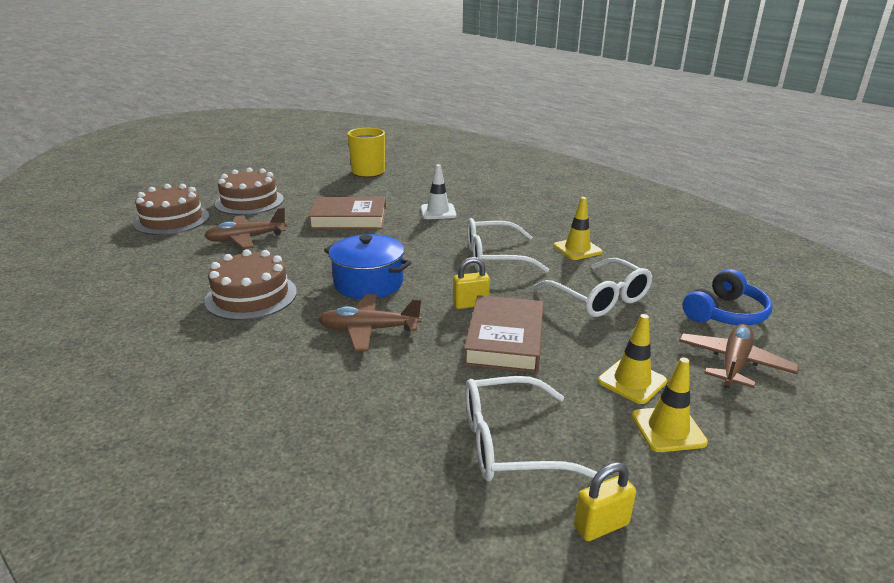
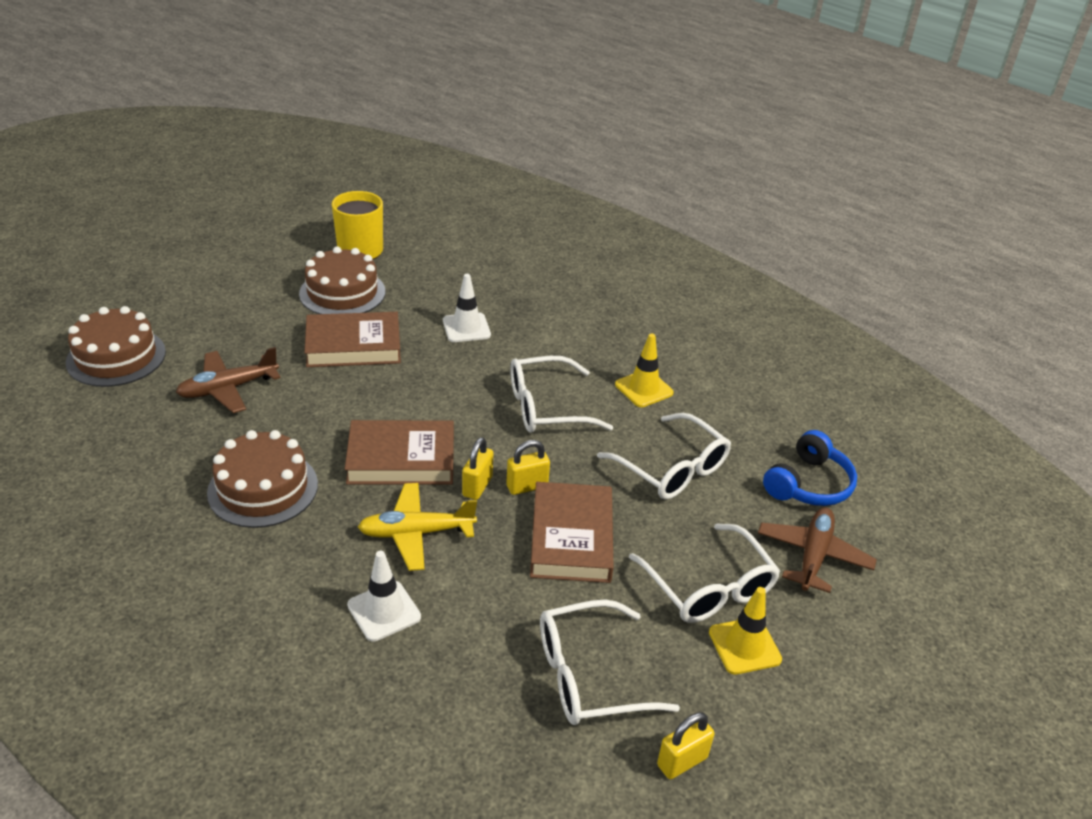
camera: 10 degrees left, 10 degrees up
(249, 202) = (212, 317): brown cake -> brown cake (342, 292)
(326, 382) = (384, 611): none -> white traffic cone
(368, 283) = (401, 459): blue pot -> brown book
(369, 330) = (416, 533): brown plane -> yellow plane
(428, 302) = (477, 486): none -> yellow padlock
(632, 381) = (709, 587): yellow traffic cone -> white glasses

